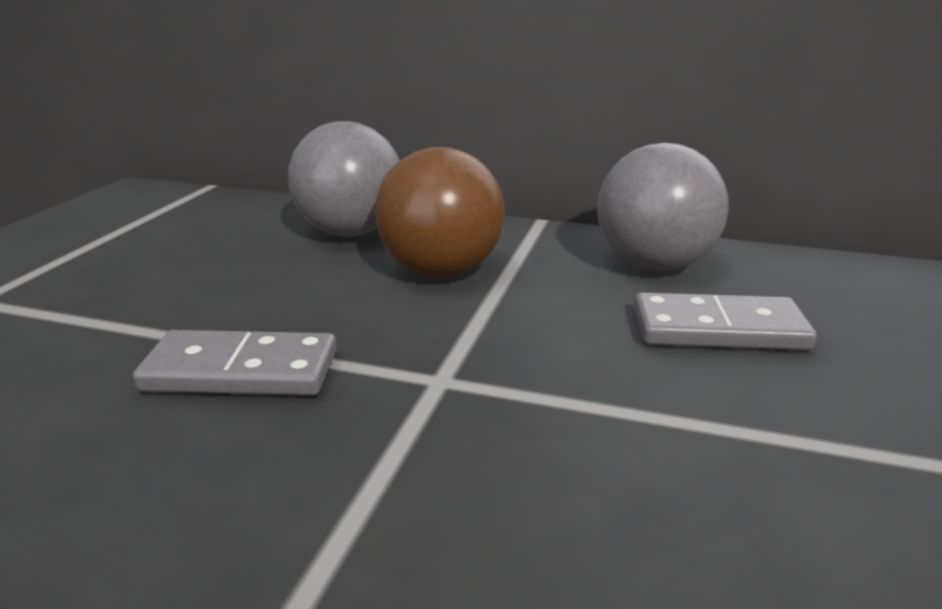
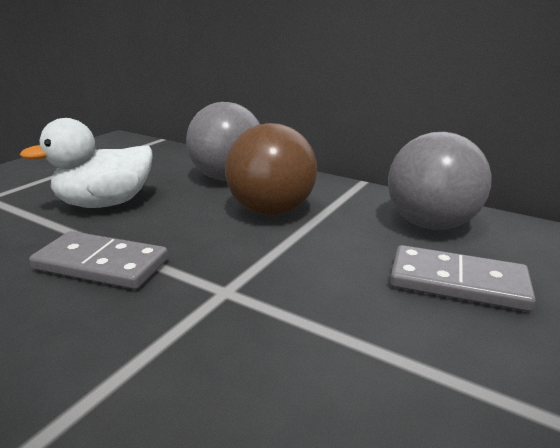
camera: 15 degrees right, 0 degrees up
(186, 287) = (105, 203): none -> white duck

